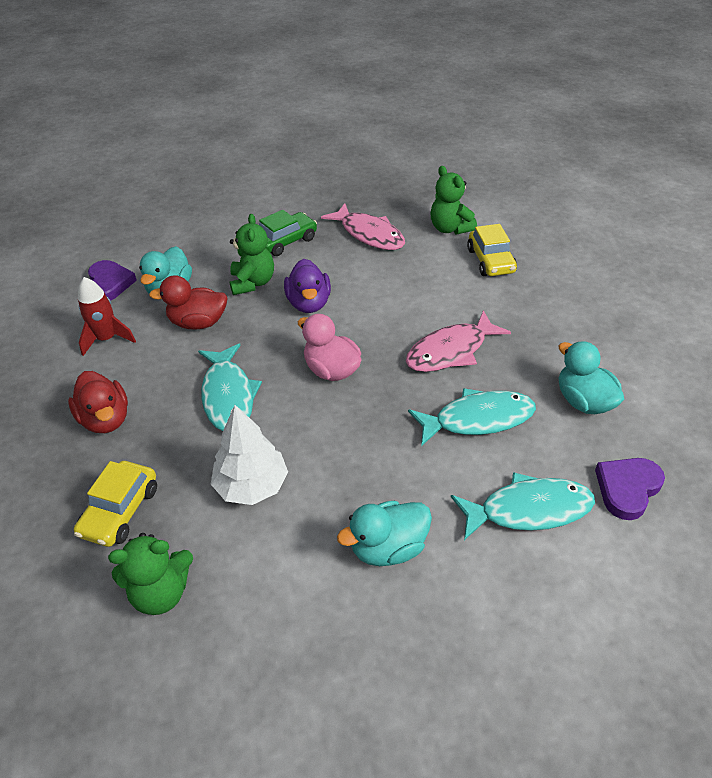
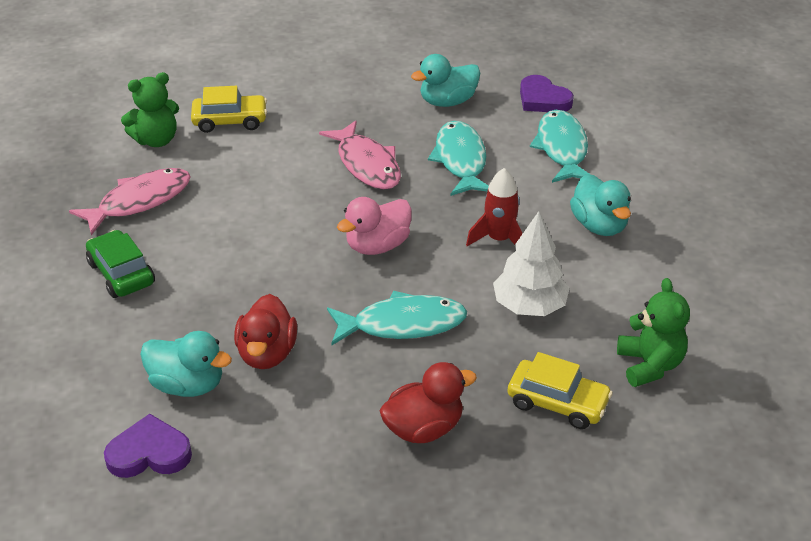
camera: 85 degrees left, 5 degrees down
(107, 339) = (275, 442): red rocket -> red rocket (499, 239)
(252, 283) = (201, 304): green teddy bear -> none
(309, 303) = (259, 257): purple duck -> none

